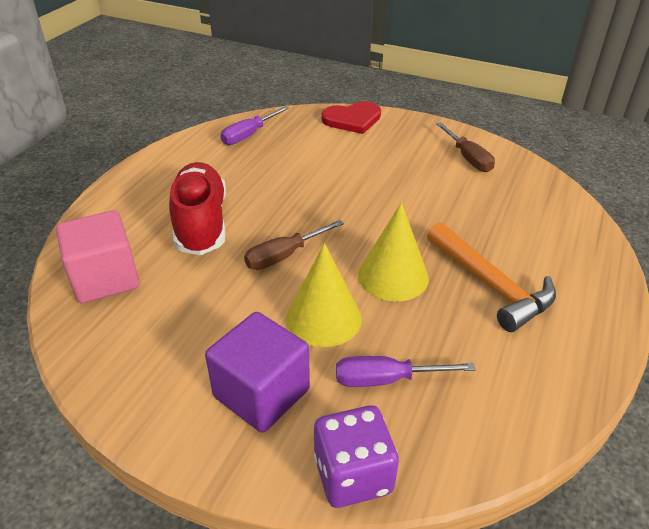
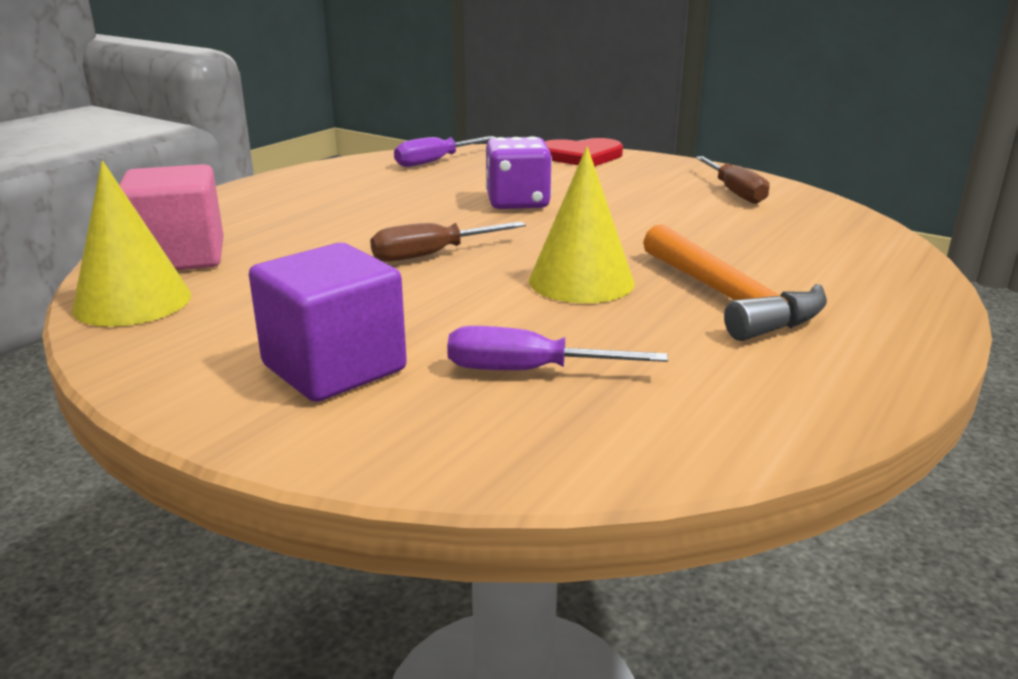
camera: 10 degrees right, 15 degrees down
(201, 223) = (333, 223): red shoe -> none
(324, 318) = (461, 309): yellow cone -> yellow cone (132, 302)
(353, 474) = (431, 457): purple dice -> purple dice (517, 203)

